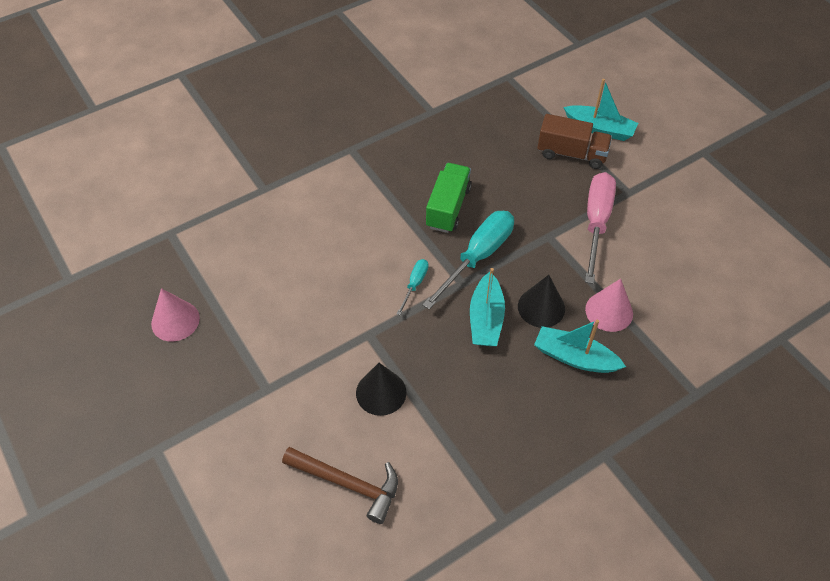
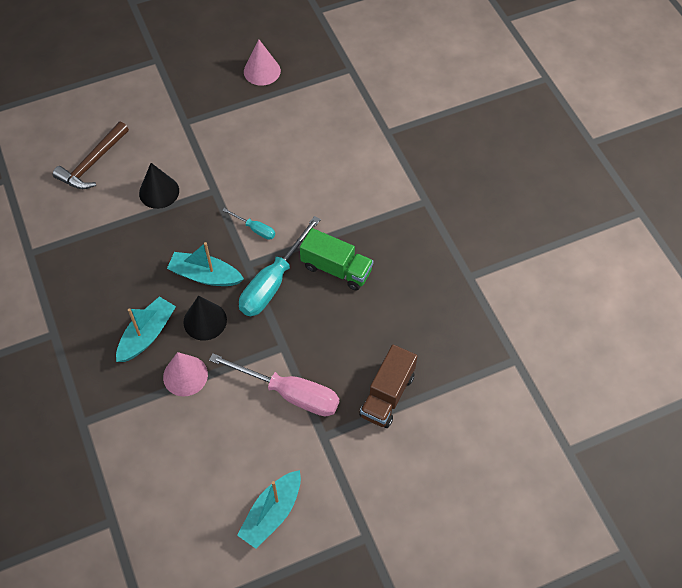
camera: 100 degrees right, 5 degrees up
(478, 257) = (273, 282): turquoise screwdriver -> turquoise screwdriver turned 75 degrees clockwise
(599, 129) = (420, 434): turquoise boat -> turquoise boat (272, 513)

